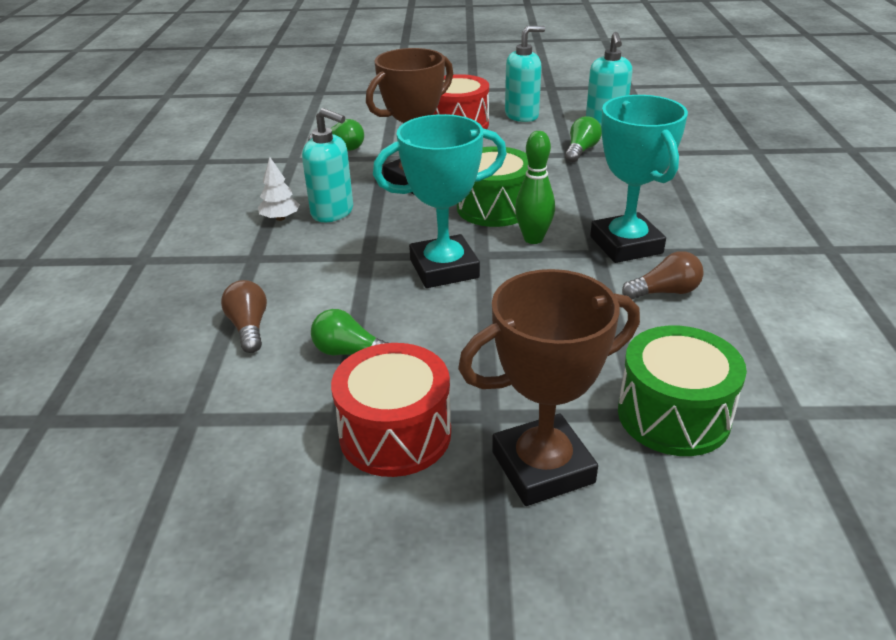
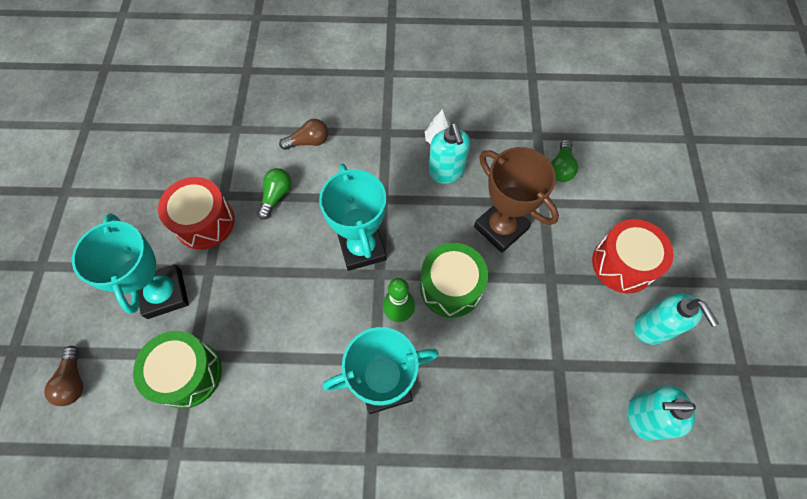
camera: 90 degrees right, 30 degrees up
(333, 212) = (446, 172): turquoise soap dispenser -> turquoise soap dispenser turned 45 degrees counterclockwise
(543, 467) = (164, 294): brown trophy -> turquoise trophy
(581, 150) = (567, 377): green light bulb -> none
(665, 292) = (315, 401): brown light bulb -> brown light bulb (74, 381)

